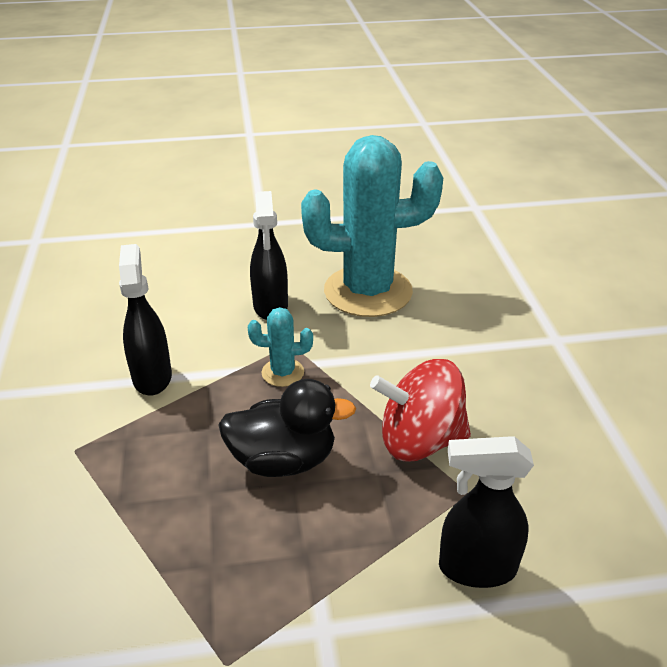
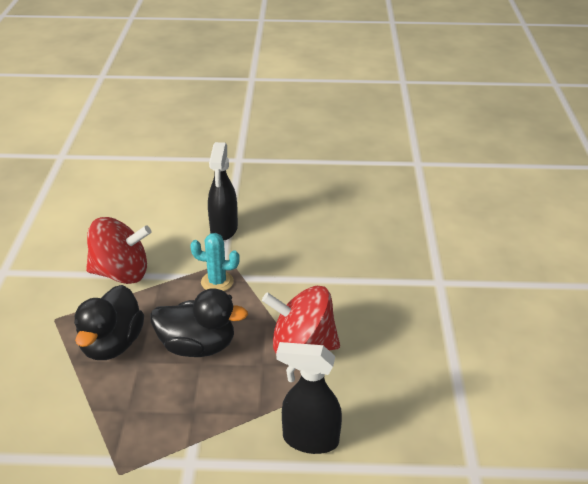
camera: 10 degrees right, 0 degrees up
(152, 377) = (121, 273): black spray bottle -> red spinning top
(165, 474) = (112, 344): none -> black duck
(368, 291) = (303, 226): turquoise cactus -> none

